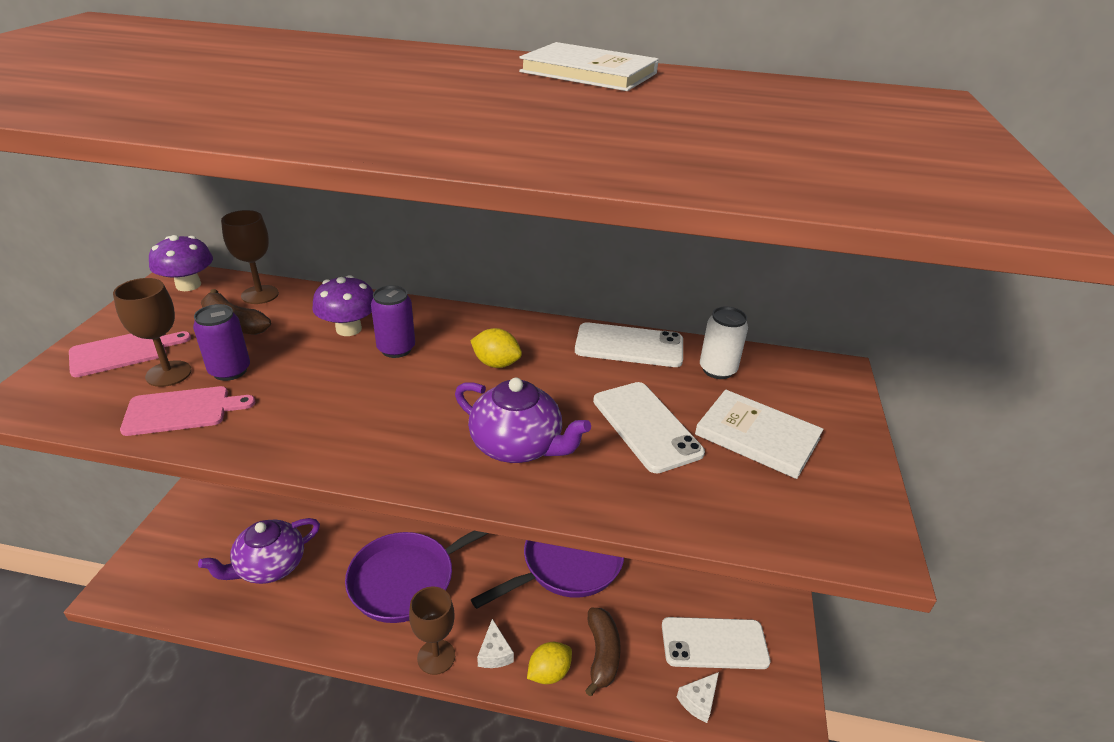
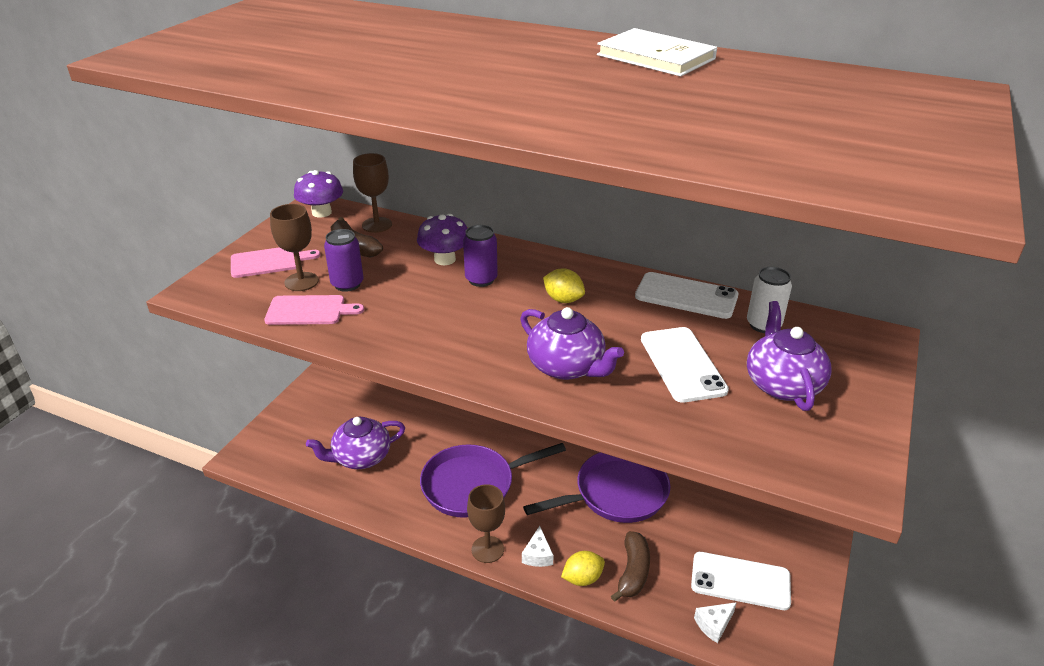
camera: 15 degrees right, 0 degrees up
(757, 436) = (782, 384): white book -> purple teapot

